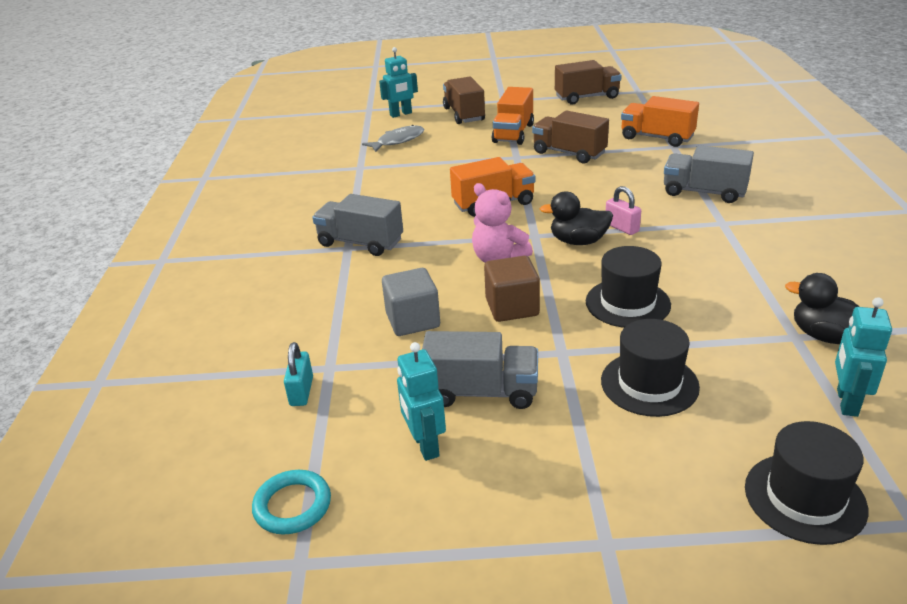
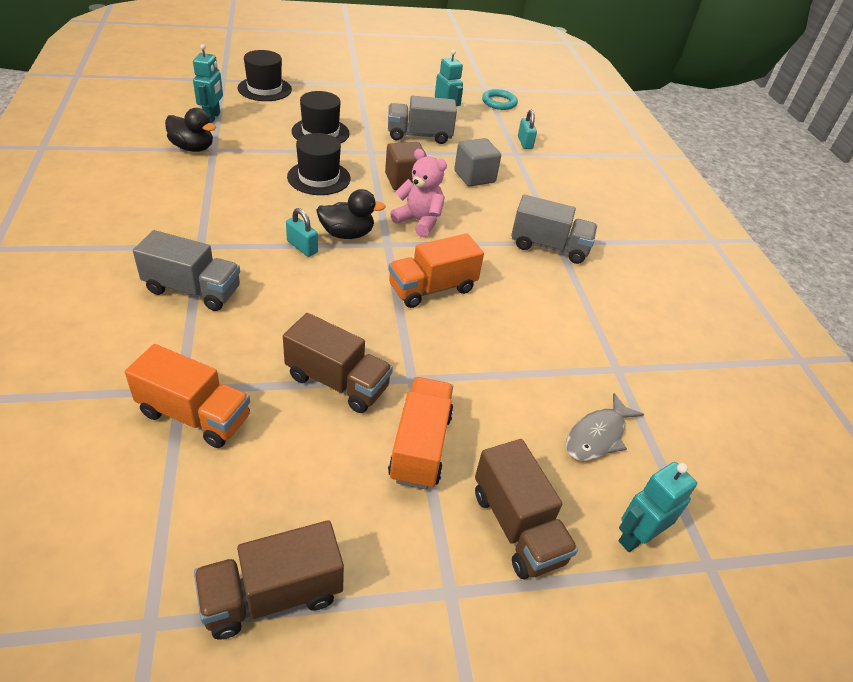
camera: 165 degrees right, 10 degrees up
(621, 227) = (302, 247): pink padlock -> turquoise padlock

